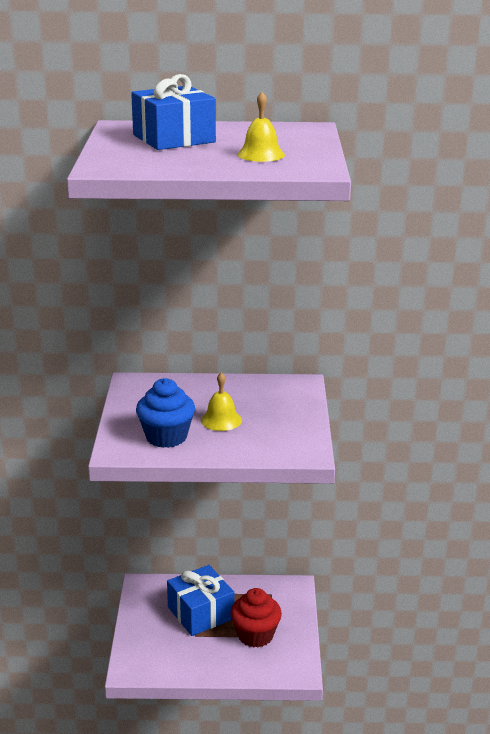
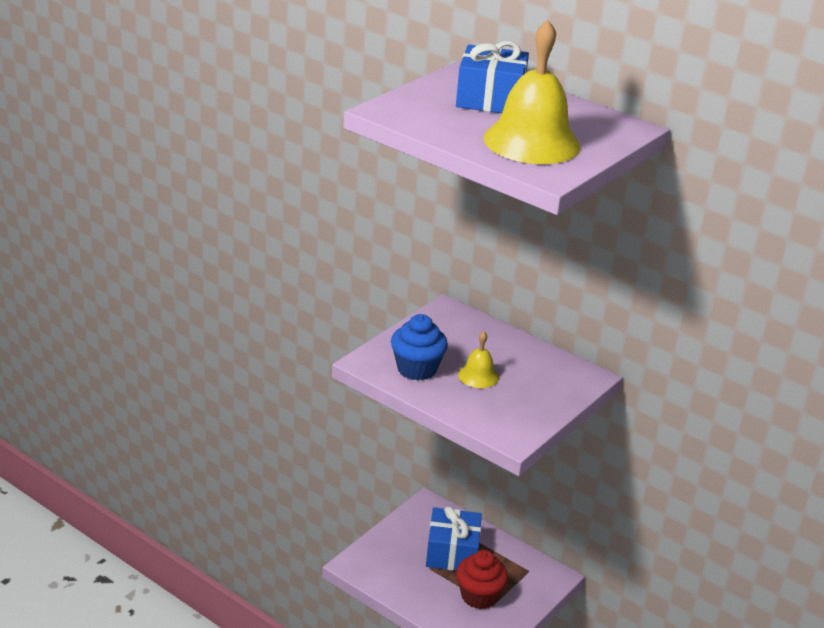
camera: 35 degrees right, 5 degrees up
(261, 154) = (532, 142): yellow bell -> yellow bell, size x2.05

